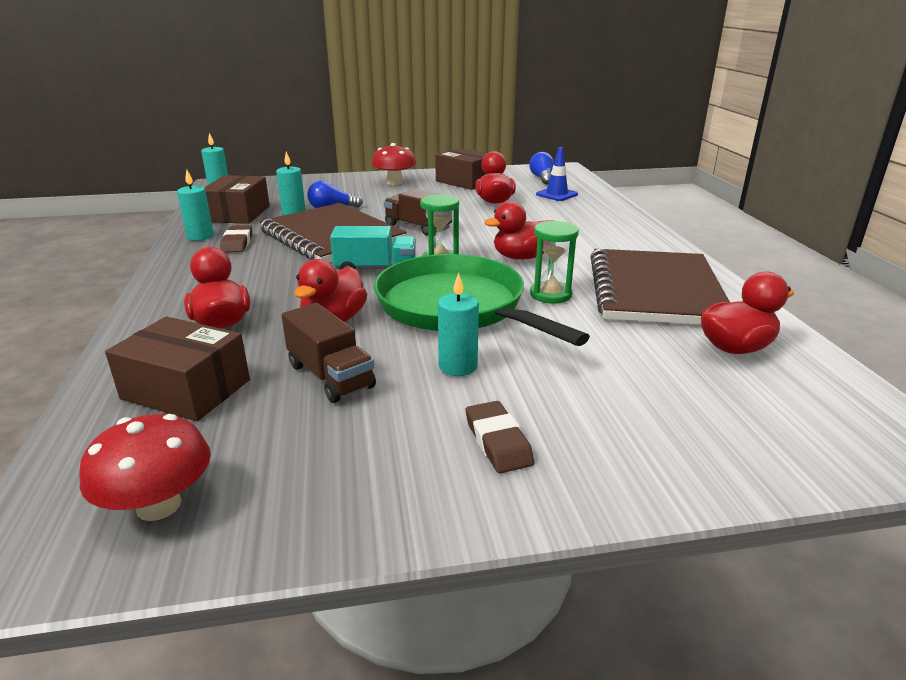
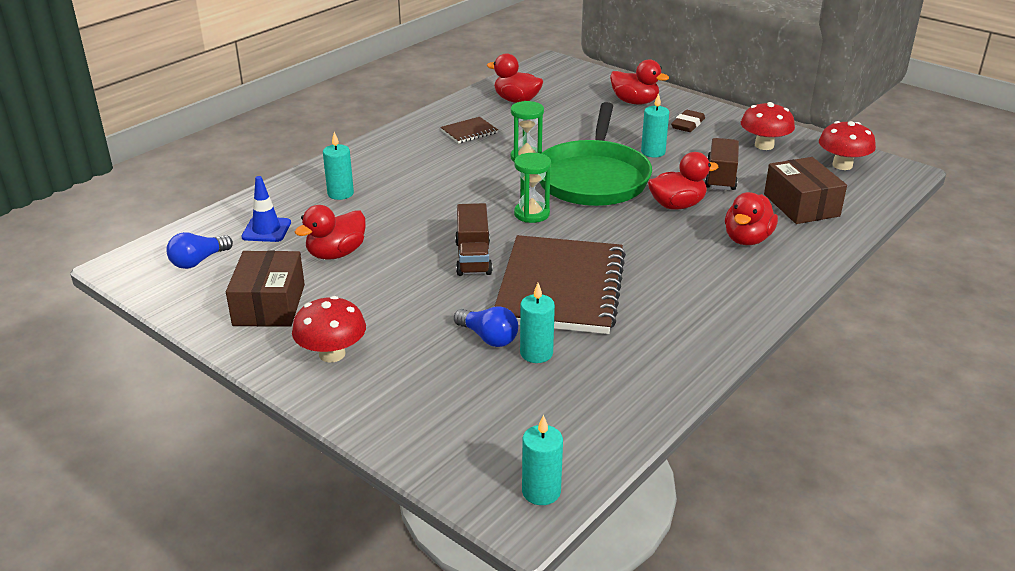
camera: 130 degrees left, 5 degrees up
(200, 236) = (675, 362): turquoise candle -> turquoise candle (340, 193)
(237, 243) = (651, 328): brown eraser -> none
(239, 214) = (593, 389): brown box -> none
(333, 470) = (764, 145): none -> red mushroom
(375, 269) = (588, 230): turquoise truck -> none
(522, 257) = (475, 187): red duck -> red duck (635, 102)
(655, 290) = (469, 132): brown notebook -> brown notebook, size x0.41

